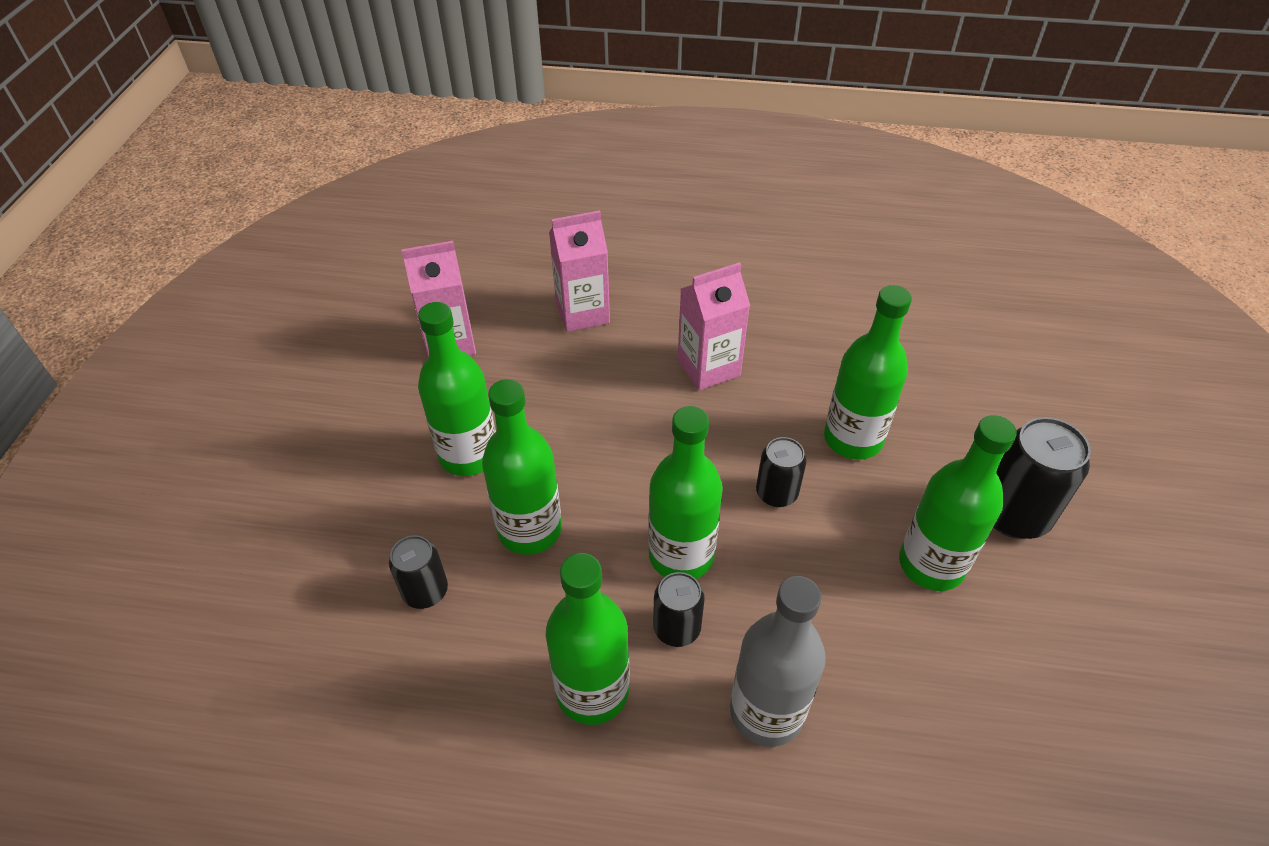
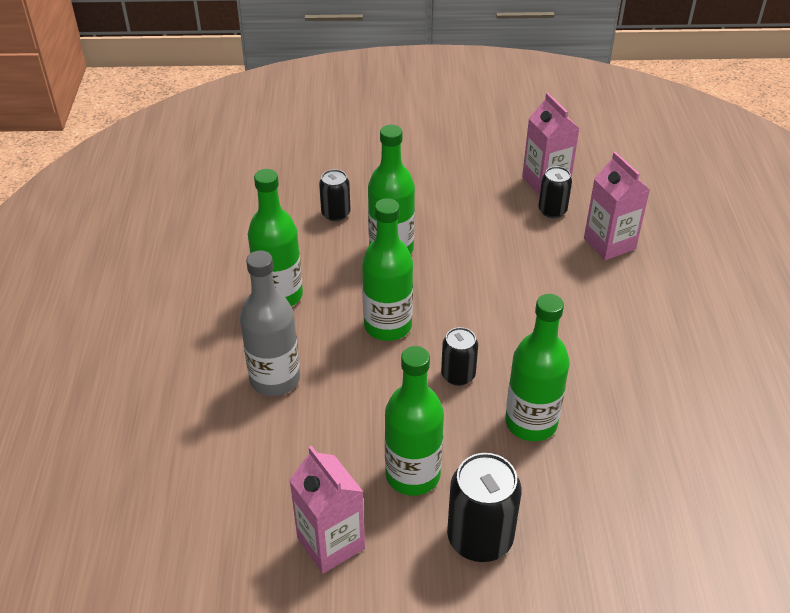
camera: 80 degrees right, 5 degrees down
(469, 455) = (445, 211): green bottle -> none
(677, 628) = (329, 329): black can -> black can (552, 210)
(708, 367) = (578, 324): pink carton -> pink carton (331, 543)

